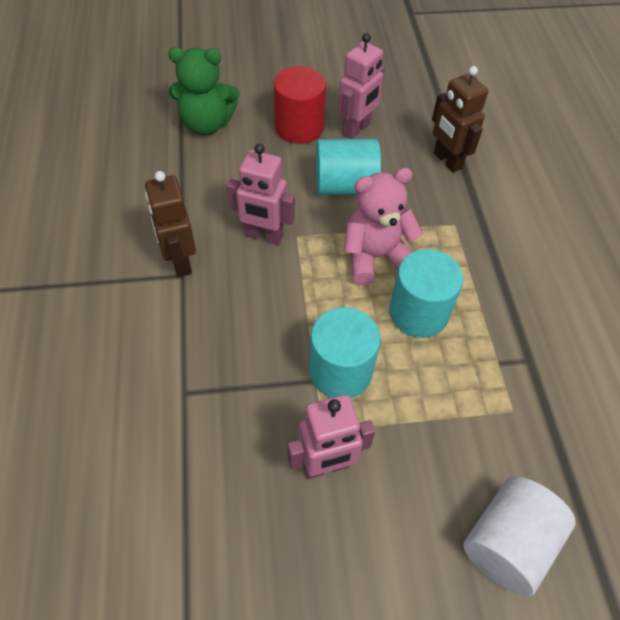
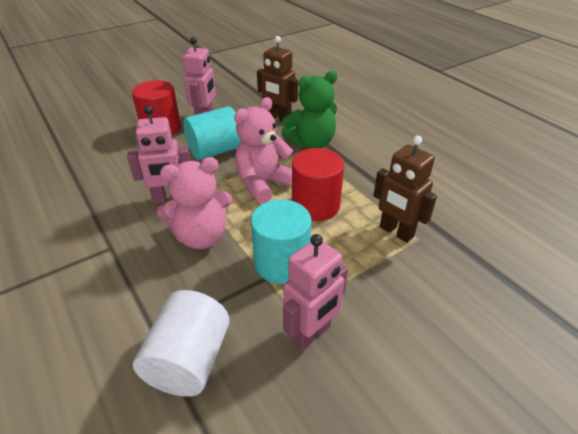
camera: 25 degrees left, 15 degrees down
(180, 262) = (104, 239): brown robot -> brown robot (396, 232)
(206, 124) = (84, 146): green teddy bear -> green teddy bear (311, 143)
(275, 300) = (201, 236): none -> pink teddy bear
(418, 312) = (315, 205): turquoise cylinder -> red cylinder
(507, 543) = (478, 324): white cylinder -> white cylinder (189, 360)

